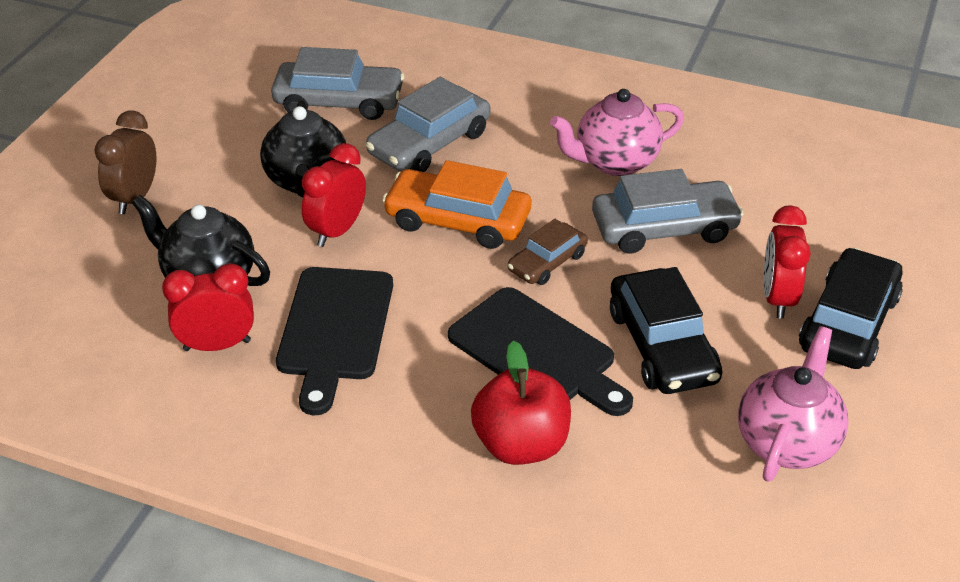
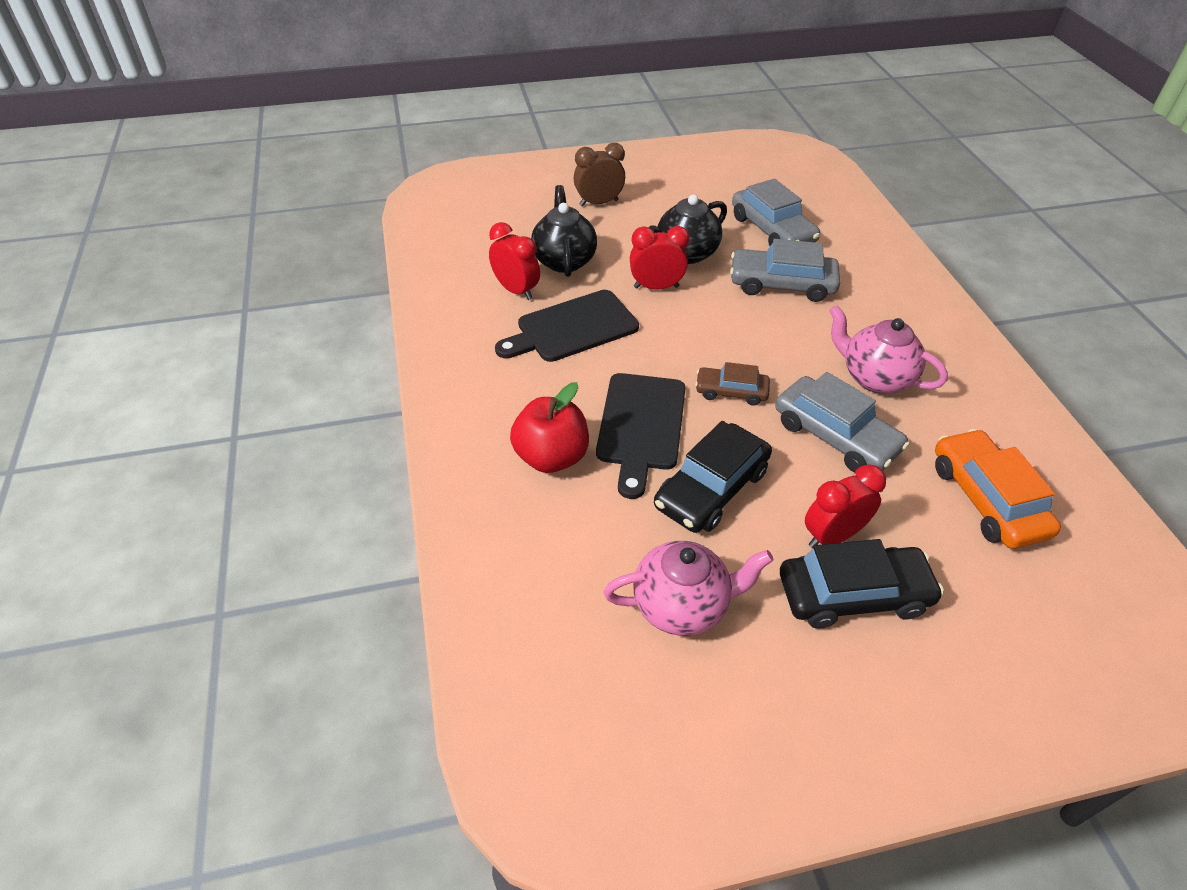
camera: 55 degrees right, 5 degrees up
(458, 220) = (724, 332): orange car -> orange car (987, 499)

